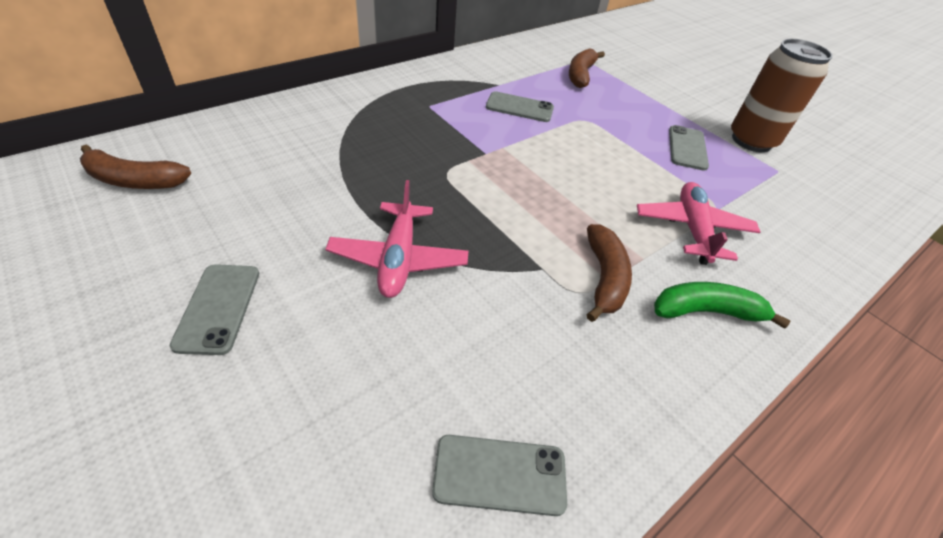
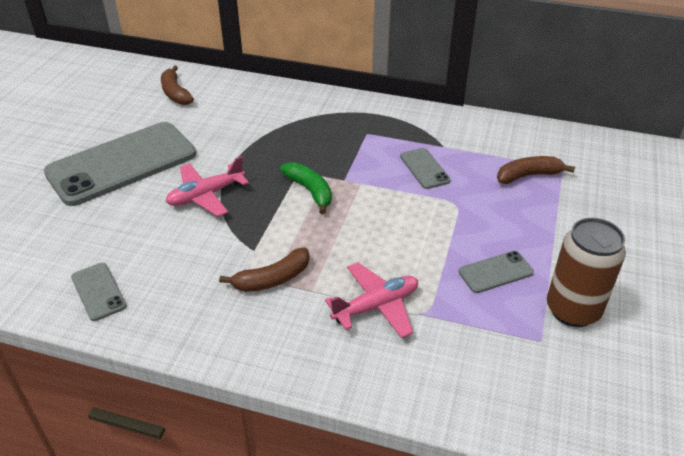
camera: 60 degrees right, 5 degrees down
(218, 308) = (122, 163): grey phone -> grey phone, size x2.34
(706, 311) = (288, 337): green banana -> green banana (310, 191)

